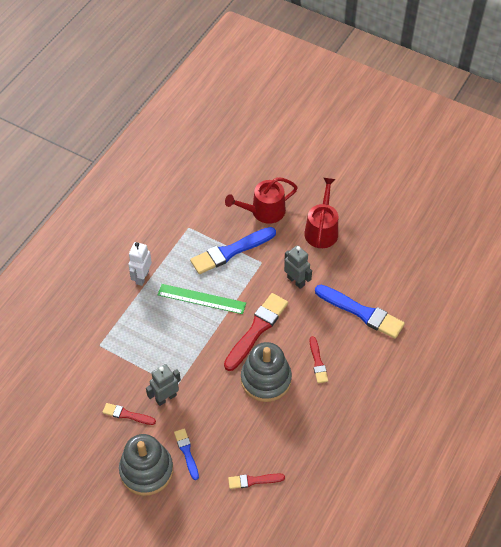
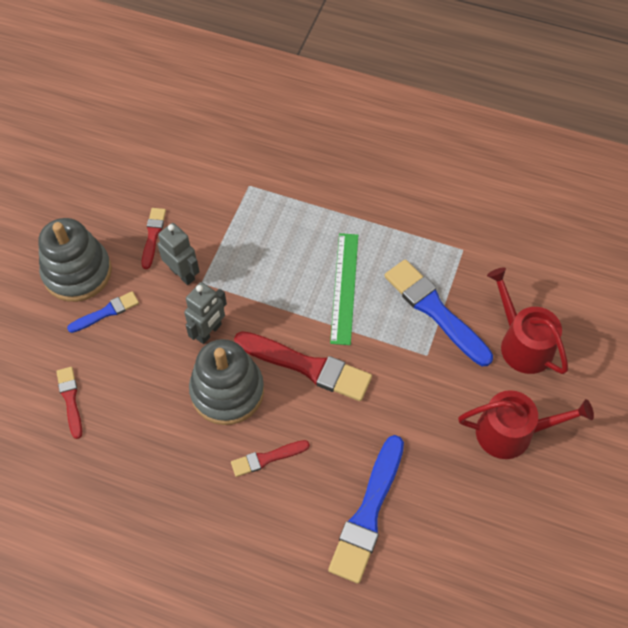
camera: 80 degrees right, 5 degrees up
(142, 277) = (363, 210): white robot -> none
(296, 281) = (404, 408): grey robot -> grey robot (209, 332)

